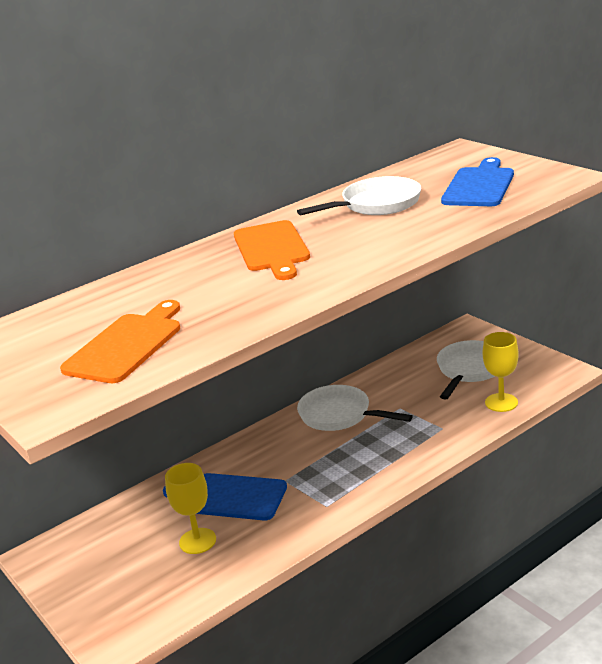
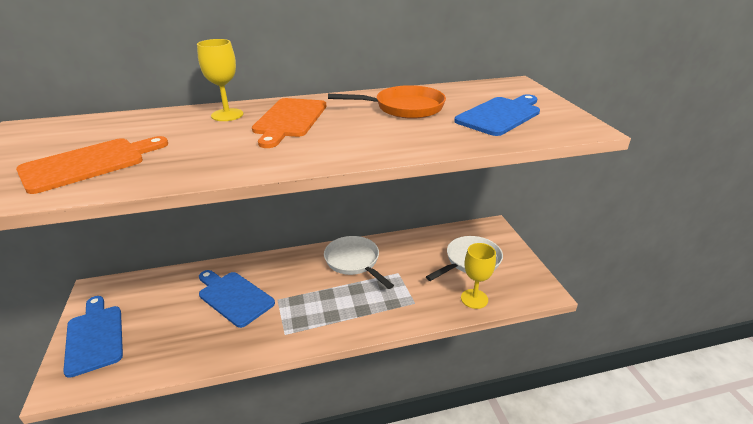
camera: 20 degrees right, 5 degrees up
(99, 593) = (95, 336): none -> blue cutting board
(197, 541) = (184, 323): yellow goblet -> yellow goblet (227, 115)
(376, 205) = (404, 108): white pan -> orange pan

